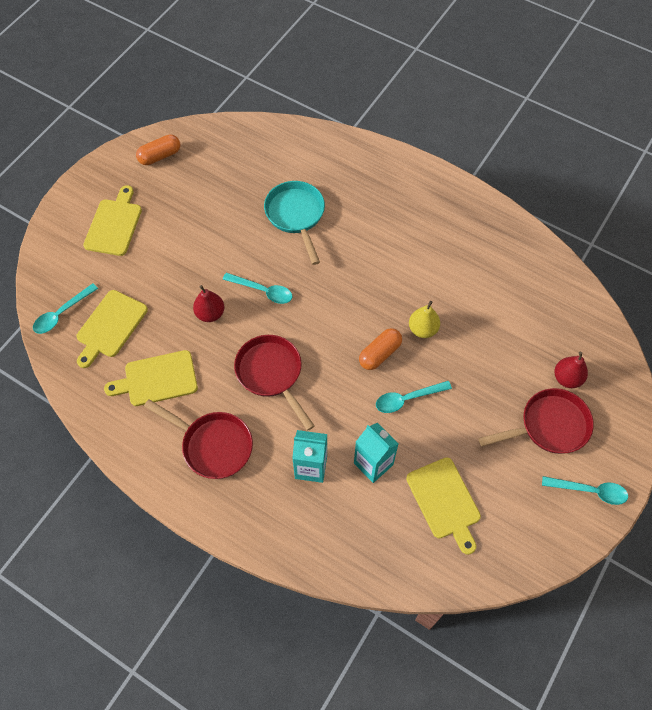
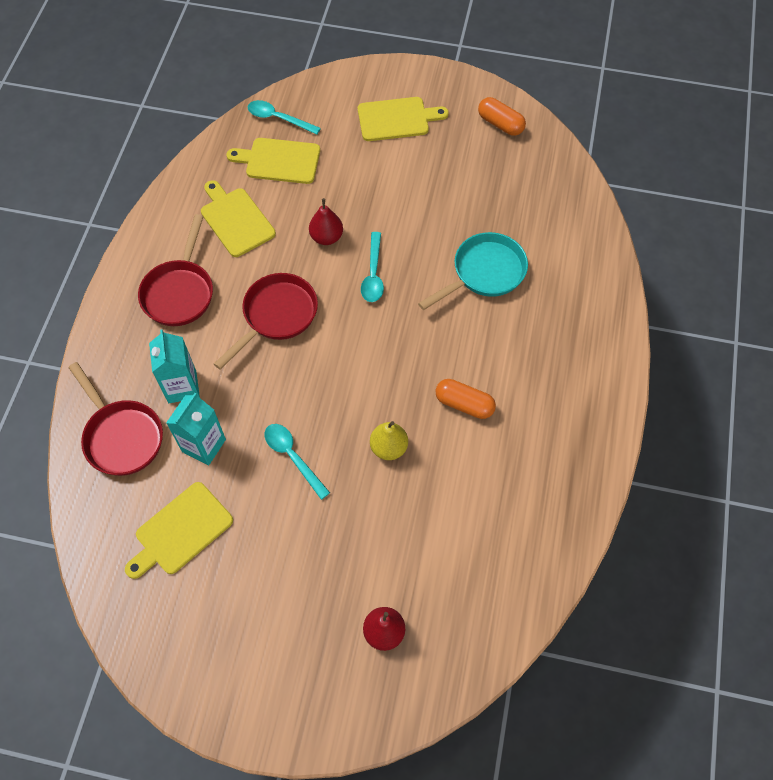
camera: 70 degrees right, 0 degrees up
(380, 354) = (339, 412): orange capsule -> orange capsule (464, 404)
(549, 426) = (310, 625): red pan -> red pan (121, 436)
(590, 491) = (240, 694): turquoise spoon -> none

